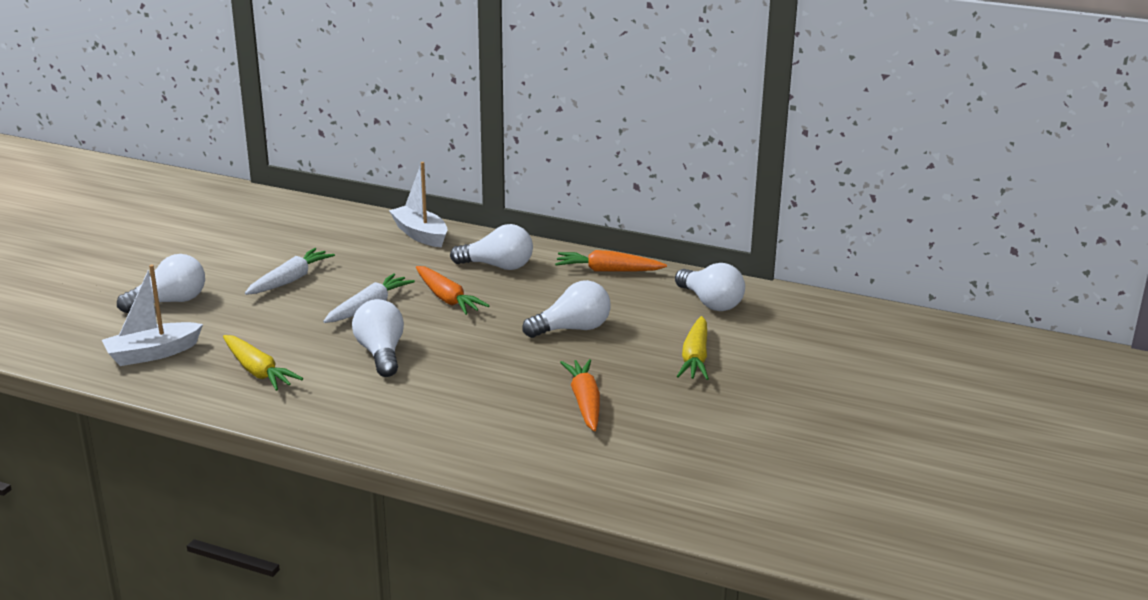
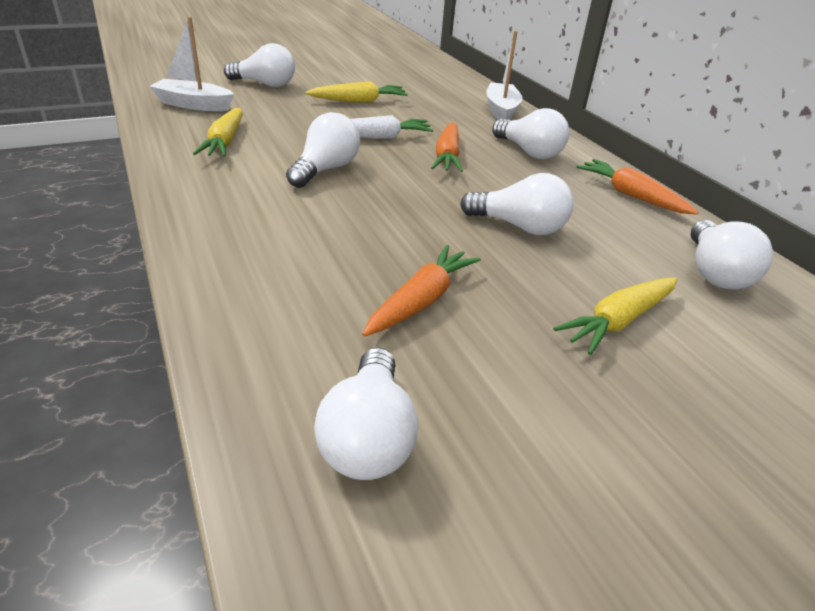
camera: 40 degrees right, 10 degrees up
(290, 280) = (359, 101): white carrot -> yellow carrot
(656, 472) = (368, 437): none -> white light bulb

